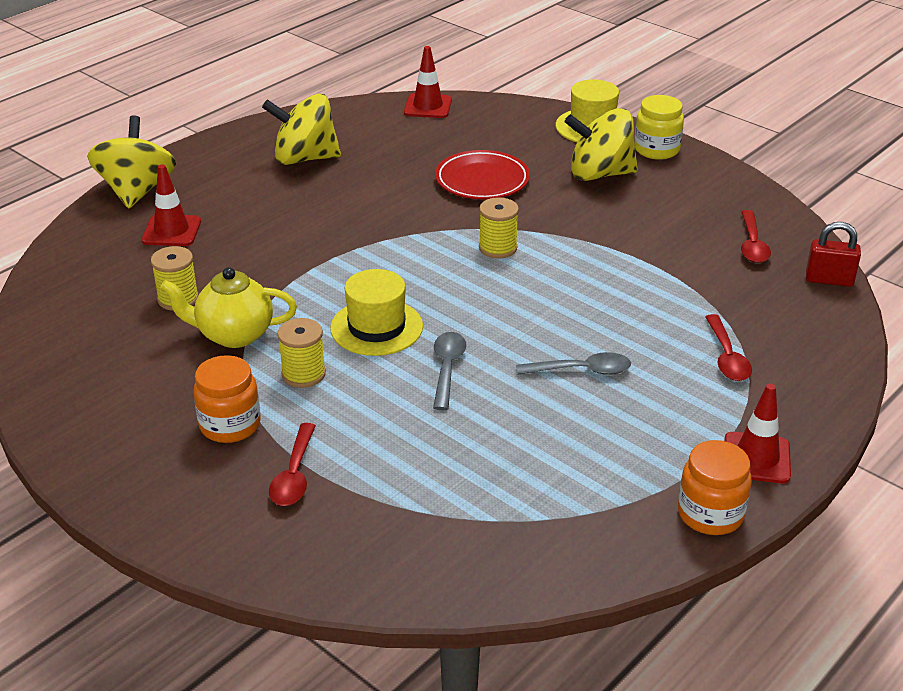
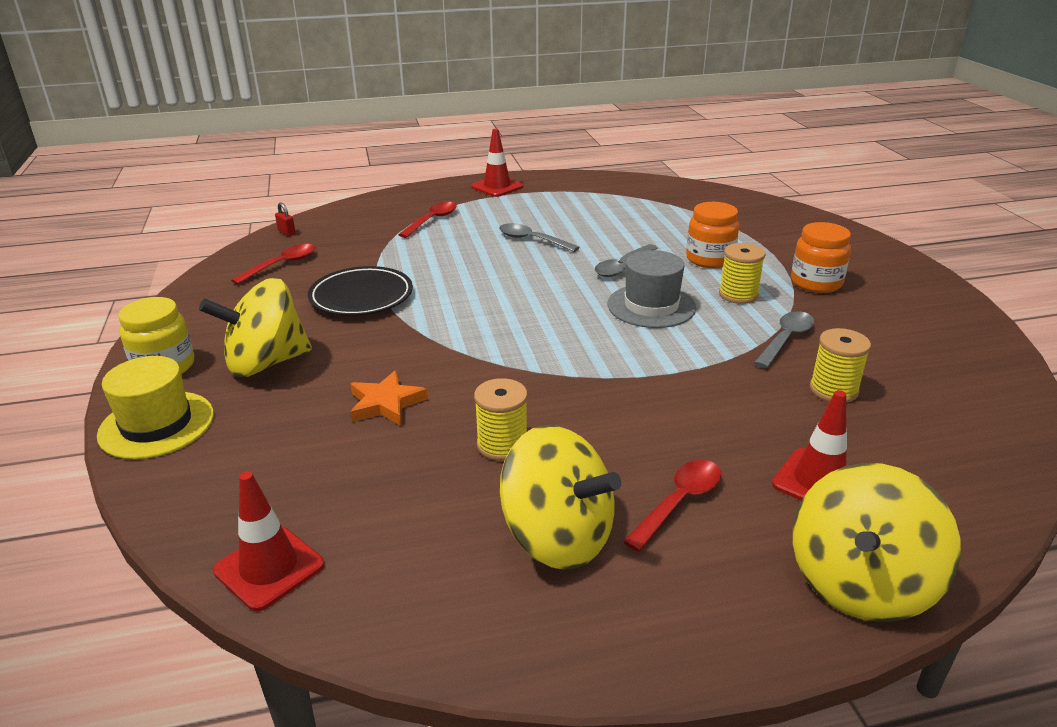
camera: 145 degrees left, 5 degrees down
(234, 335) = (785, 339): yellow teapot -> grey spoon
(294, 475) = (780, 248): red spoon -> red spoon (679, 502)
(376, 327) = (651, 306): yellow hat -> grey hat
(482, 180) = (386, 403): red plate -> orange star
(498, 248) = (474, 330): yellow spool -> yellow spool (502, 445)
(600, 174) = (266, 363): yellow spinning top -> yellow spinning top turned 120 degrees clockwise
(629, 242) = (361, 297): none -> black plate
(710, 514) = (554, 179): orange jar -> orange jar (709, 259)
(829, 280) = (286, 232): red padlock -> red padlock, size x0.55

